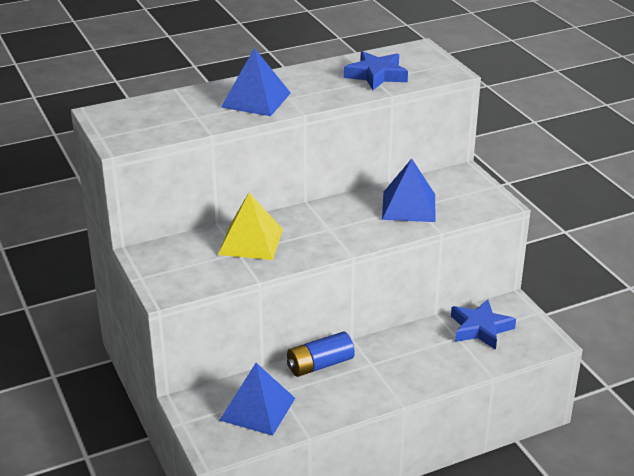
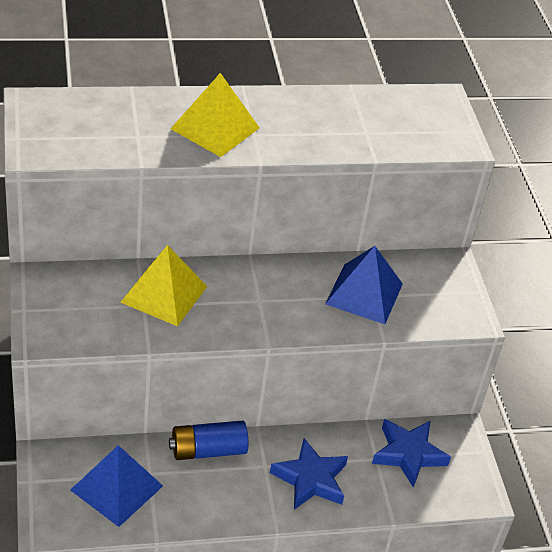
camera: 10 degrees right, 10 degrees up
(256, 100) = (215, 128): blue pyramid -> yellow pyramid
(376, 75) = (371, 126): blue star -> blue star (310, 479)

